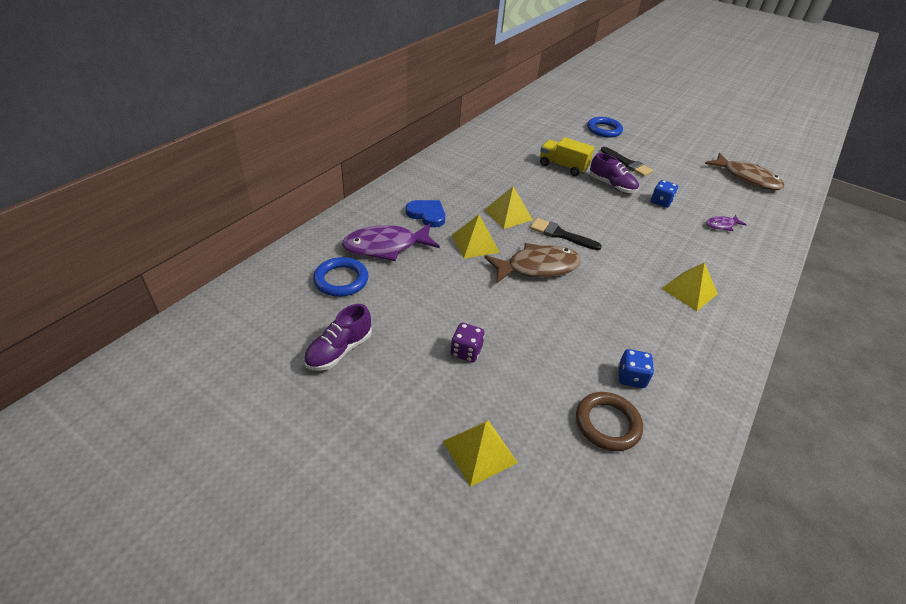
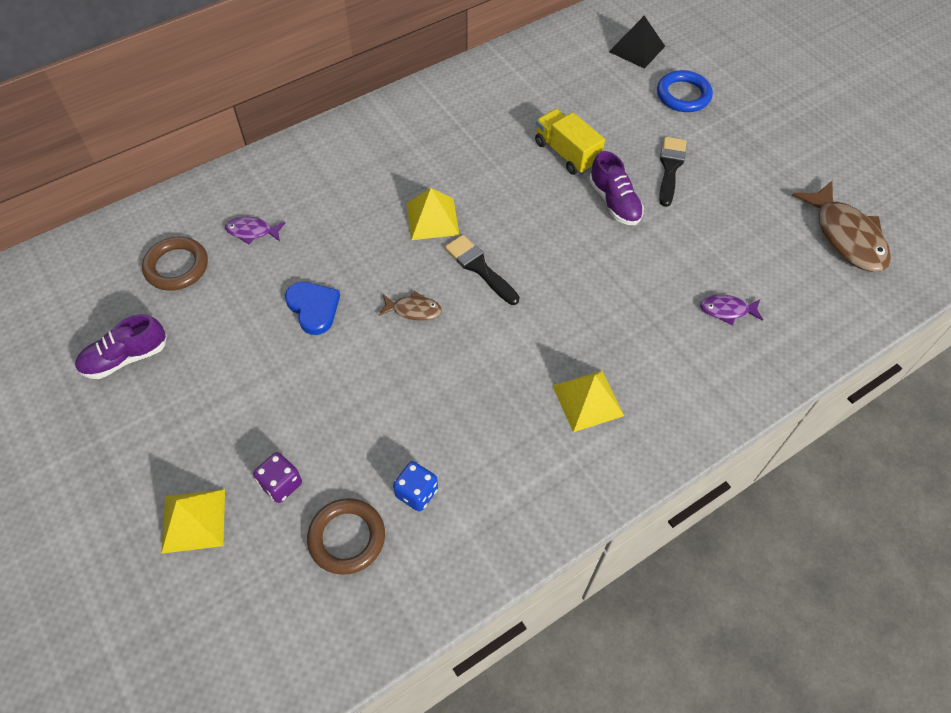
camera: 25 degrees right, 15 degrees up
(341, 280) = (177, 267): blue ring -> brown ring
(386, 246) = (252, 231): purple fish -> purple fish, size x0.50
(427, 215) = (329, 195): blue heart -> blue heart (313, 308)
(466, 351) = (254, 400): purple dice -> purple dice (281, 484)
(475, 243) = (360, 254): yellow pyramid -> none
(537, 267) = (413, 310): brown fish -> brown fish, size x0.50
(559, 113) = (637, 49): none -> black pyramid
(627, 164) = (670, 167): black brush -> black brush turned 150 degrees counterclockwise
(660, 202) = (666, 248): blue dice -> none

